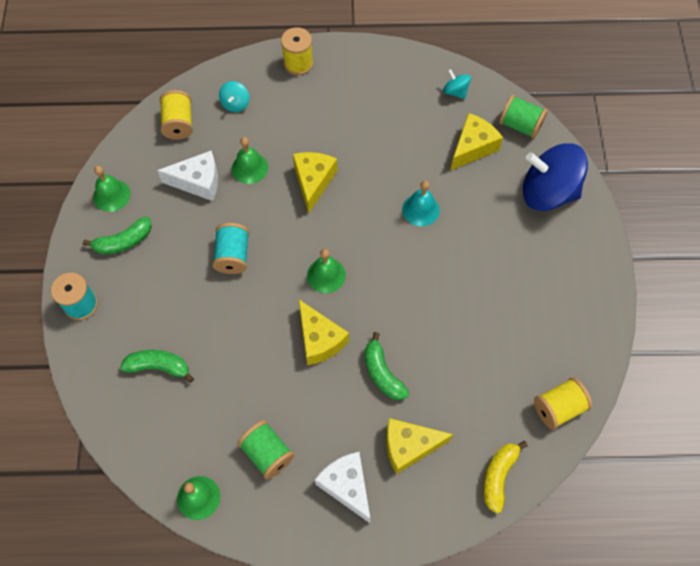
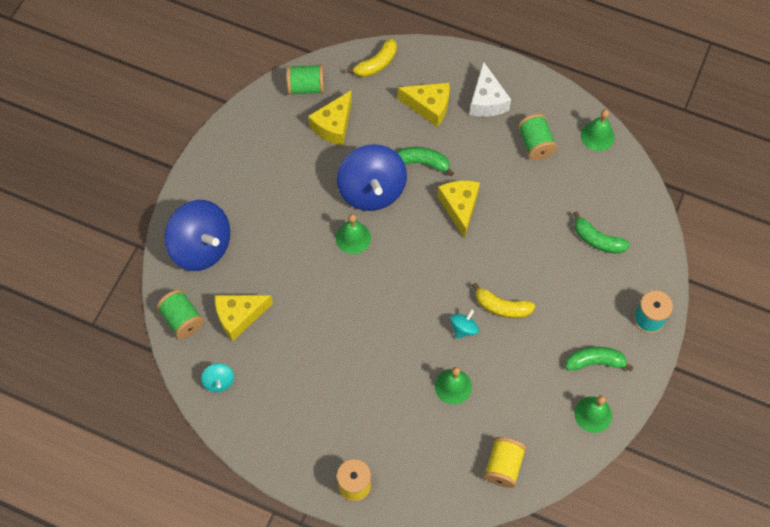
camera: 155 degrees left, 0 degrees up
(198, 182) = (507, 393): white cheese -> none
(233, 256) = (502, 307): turquoise spool -> yellow banana
(235, 104) = (438, 464): turquoise spinning top -> turquoise spinning top (463, 328)
(313, 182) = (400, 346): yellow cheese -> yellow cheese (334, 125)
(326, 275) = (430, 256): green bell -> green bell (353, 238)
(382, 373) = (422, 162): green banana -> green banana turned 75 degrees counterclockwise
(419, 318) = (372, 190): none -> blue spinning top
(420, 209) = (319, 279): turquoise bell -> none
(558, 408) = (306, 87): yellow spool -> green spool

